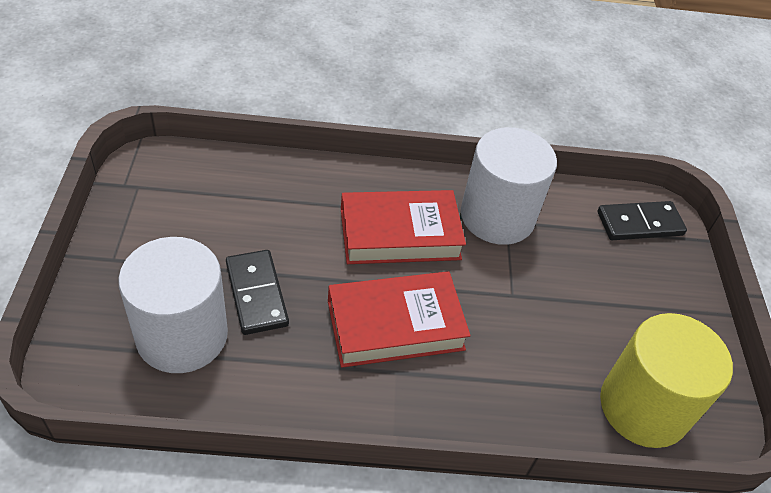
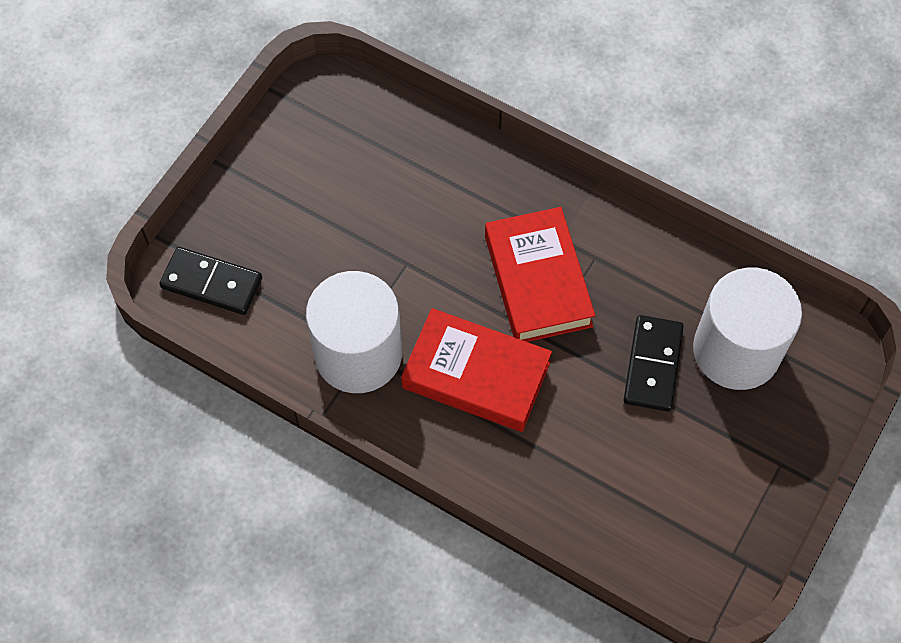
camera: 145 degrees left, 15 degrees up
(395, 325) = (537, 281): red book -> red book turned 60 degrees clockwise
(643, 407) = (370, 125): yellow cylinder -> none

